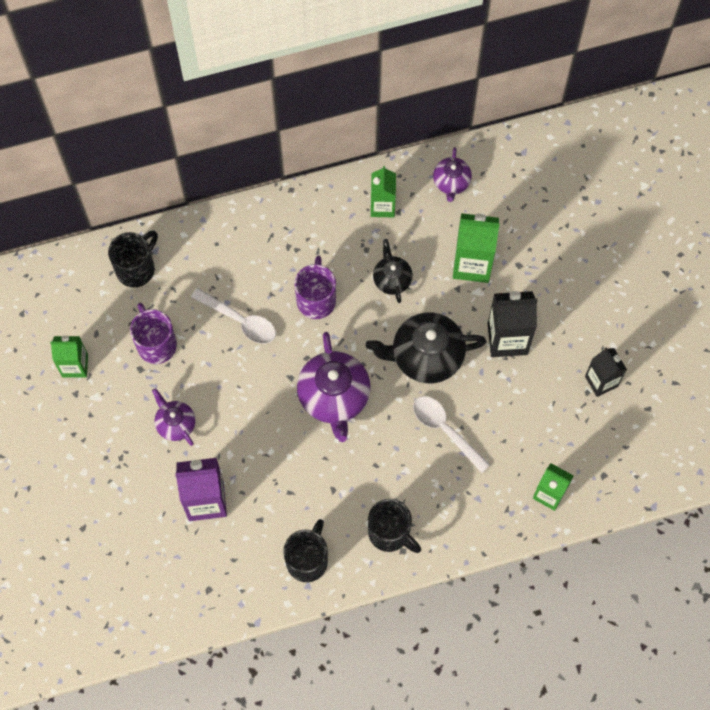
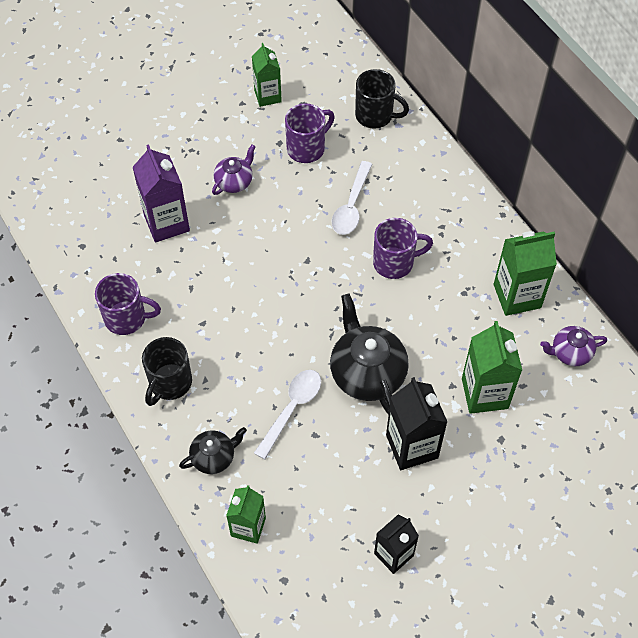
camera: 75 degrees right, 10 degrees down
(307, 560) = (127, 318): black mug -> purple mug
(334, 397) = (298, 301): purple teapot -> none
(382, 206) = (517, 296): green carton -> green carton, size x1.51
(392, 279) = (440, 323): black teapot -> black teapot (214, 457)

